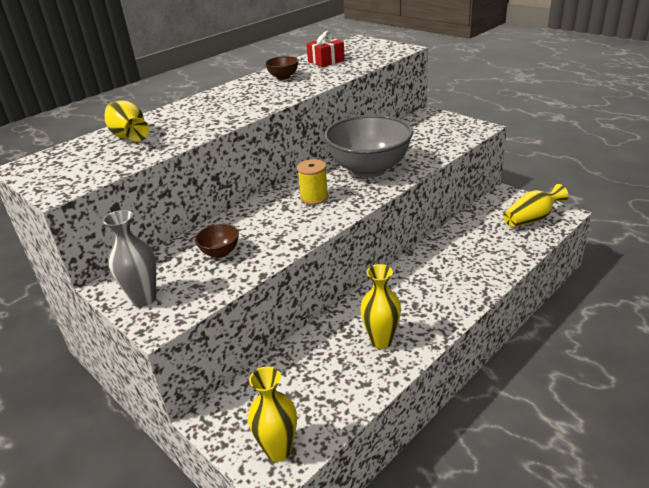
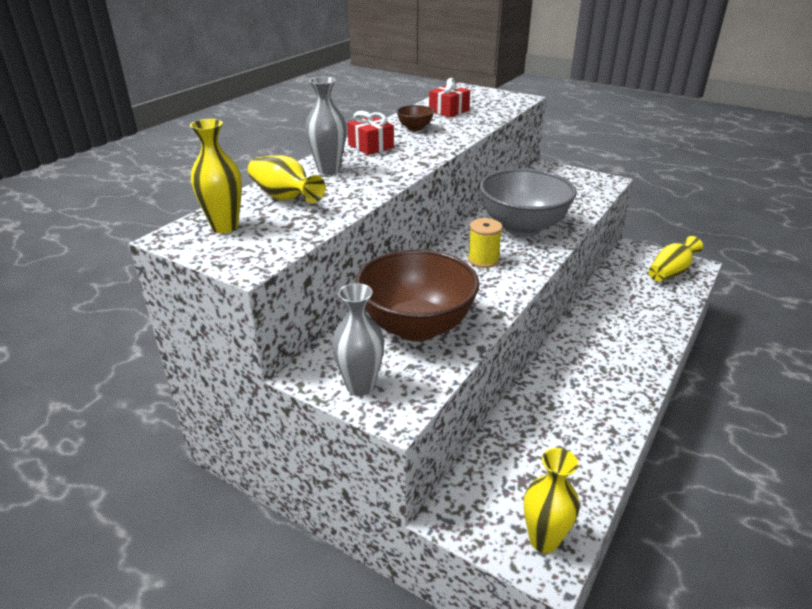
camera: 15 degrees left, 0 degrees up
(182, 114) = (329, 170): none -> grey vase
(220, 252) = (416, 327): brown bowl -> brown bowl, size x2.40
(233, 93) = (371, 146): none -> red gift
(381, 341) = (589, 409): yellow vase -> yellow vase (225, 227)

